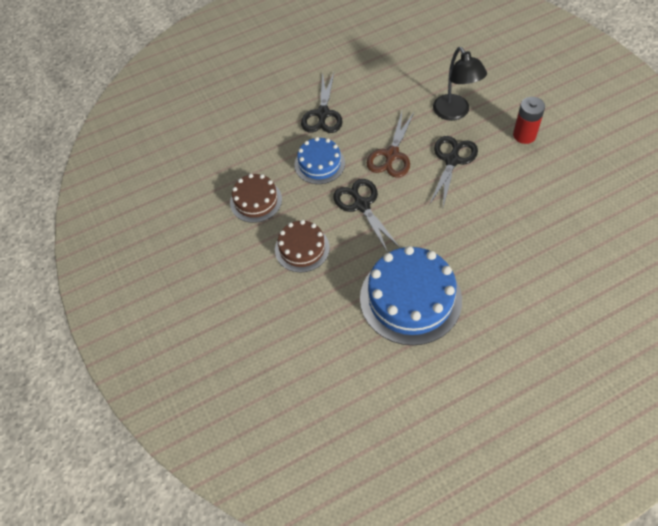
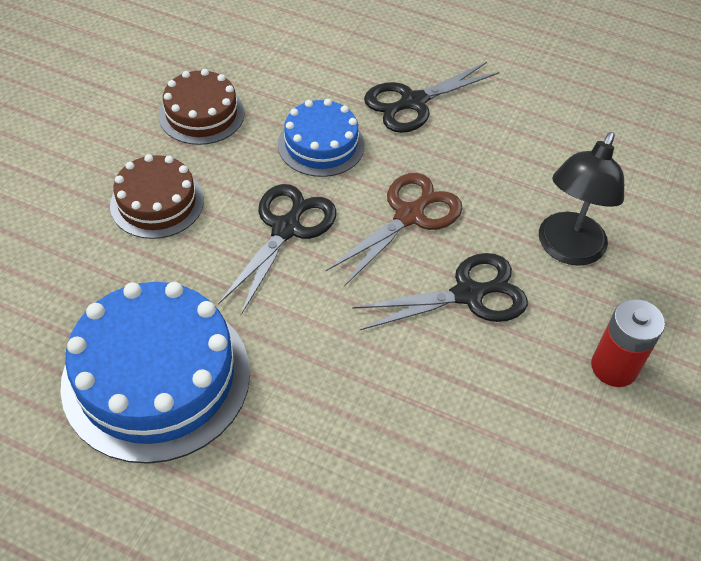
camera: 45 degrees right, 5 degrees down
(391, 155) = (409, 215): brown scissors -> brown scissors turned 150 degrees clockwise

